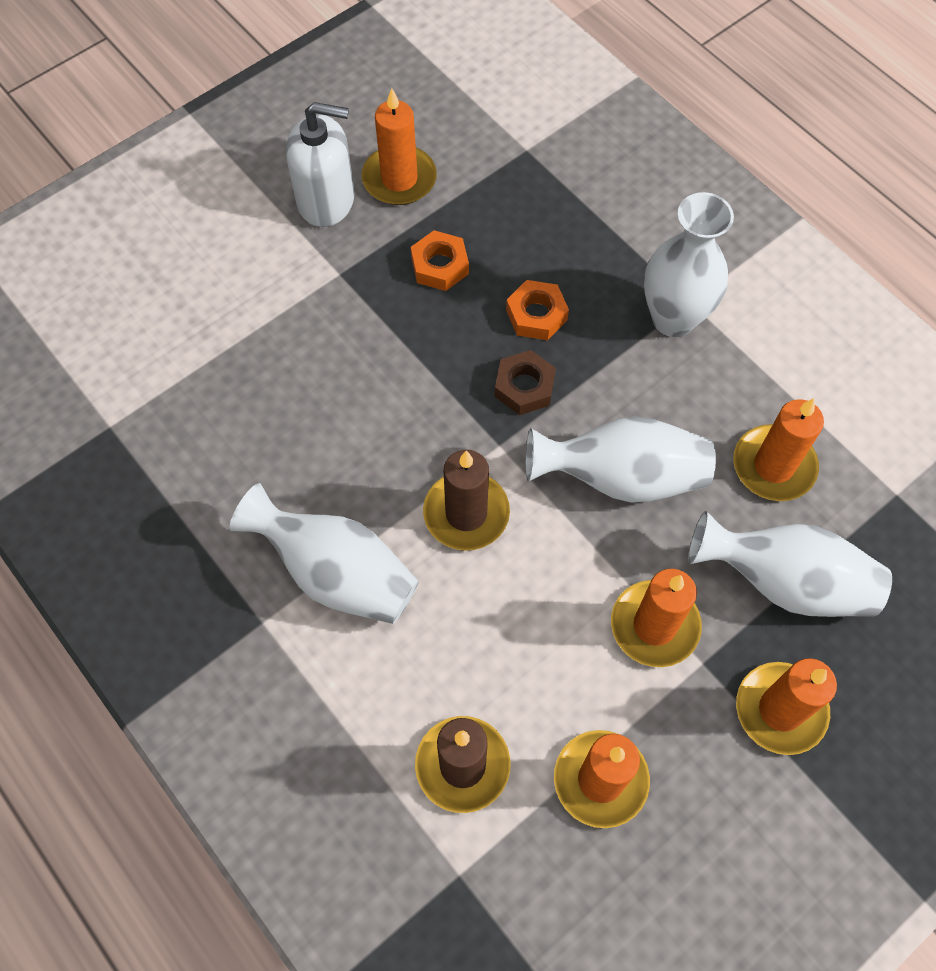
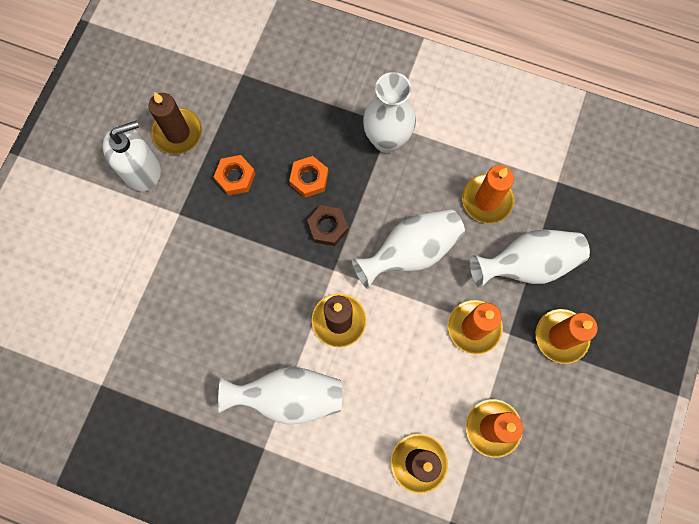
camera: 30 degrees left, 10 degrees up
(399, 179) = (177, 133): orange candle -> brown candle

